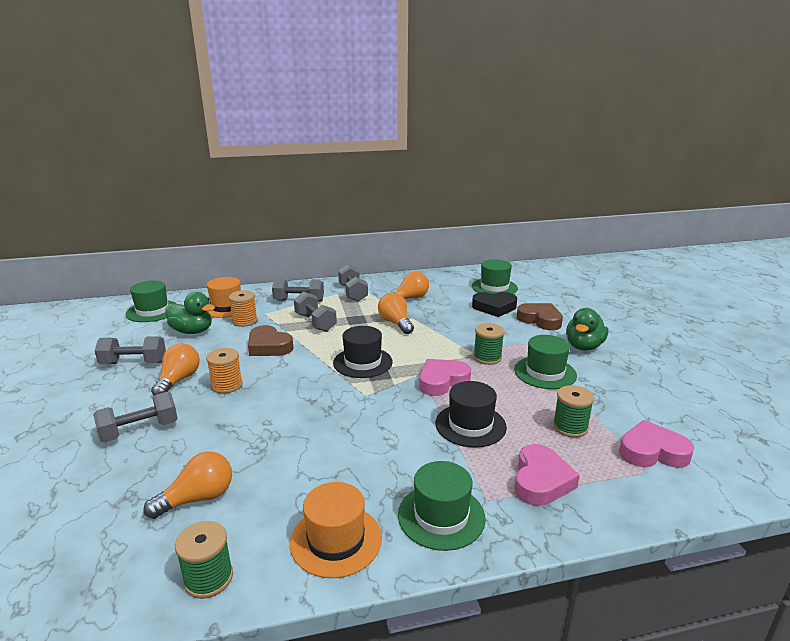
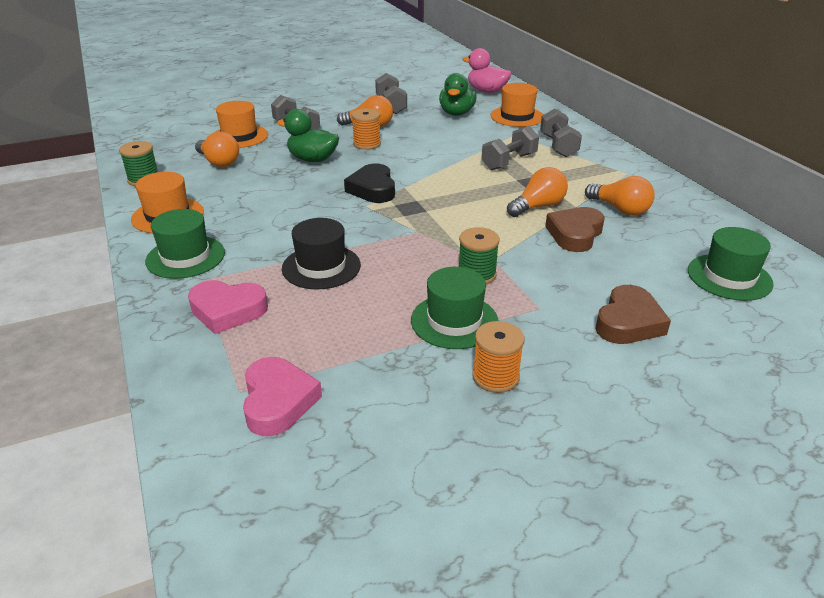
camera: 80 degrees right, 10 degrees up
(123, 481) = (239, 136): none -> orange hat
(152, 311) = (486, 91): green hat -> pink duck
(245, 321) = (491, 129): orange spool -> orange spool (495, 377)
(269, 346) = (443, 148): brown heart -> brown heart (575, 234)
(353, 293) = (606, 172): grey dumbbell -> none
(363, 362) = (431, 197): black hat -> none
(442, 381) = (406, 246): pink heart -> none
(494, 307) = (644, 278): black heart -> black heart (372, 189)
(570, 427) = (325, 336): green spool -> none
(584, 346) = (555, 364): green duck -> green duck (312, 159)

